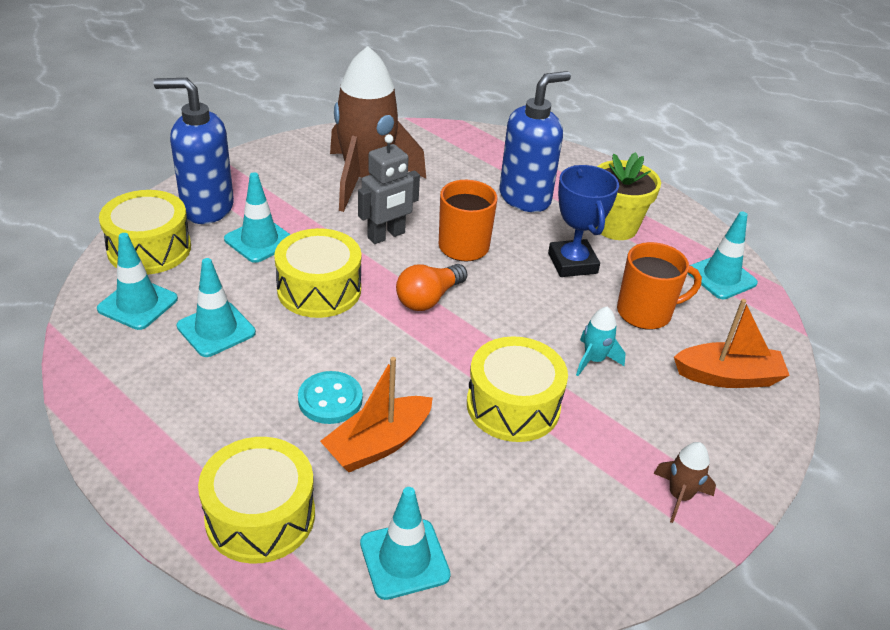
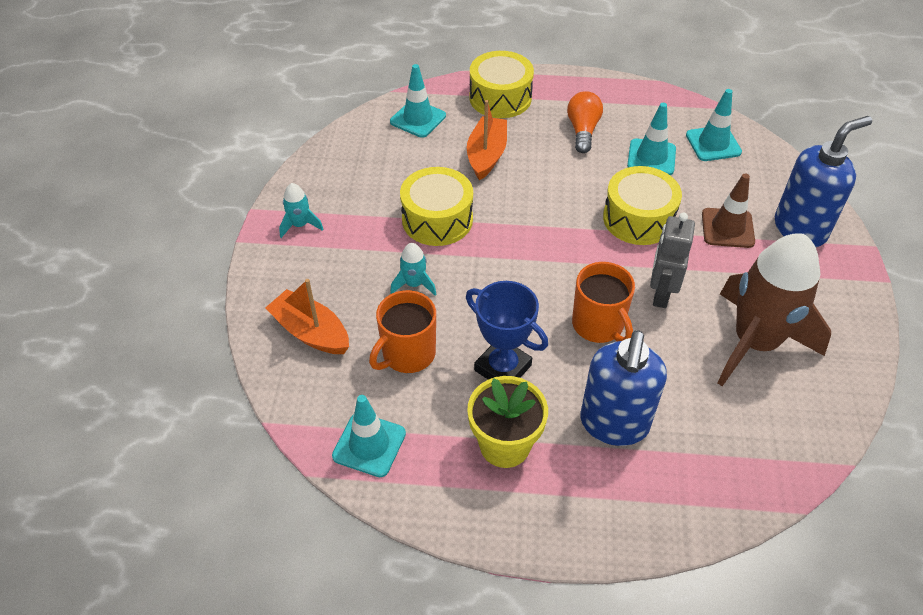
camera: 145 degrees right, 10 degrees up
(149, 249) = (772, 177): yellow drum -> none
(259, 240) = (727, 228): turquoise traffic cone -> brown traffic cone
(330, 399) = (539, 161): turquoise button -> none
(428, 298) = (566, 259): orange light bulb -> orange light bulb (583, 130)
(679, 496) = (300, 225): brown rocket -> turquoise rocket
(728, 377) = (311, 332): orange boat -> orange boat turned 75 degrees clockwise

